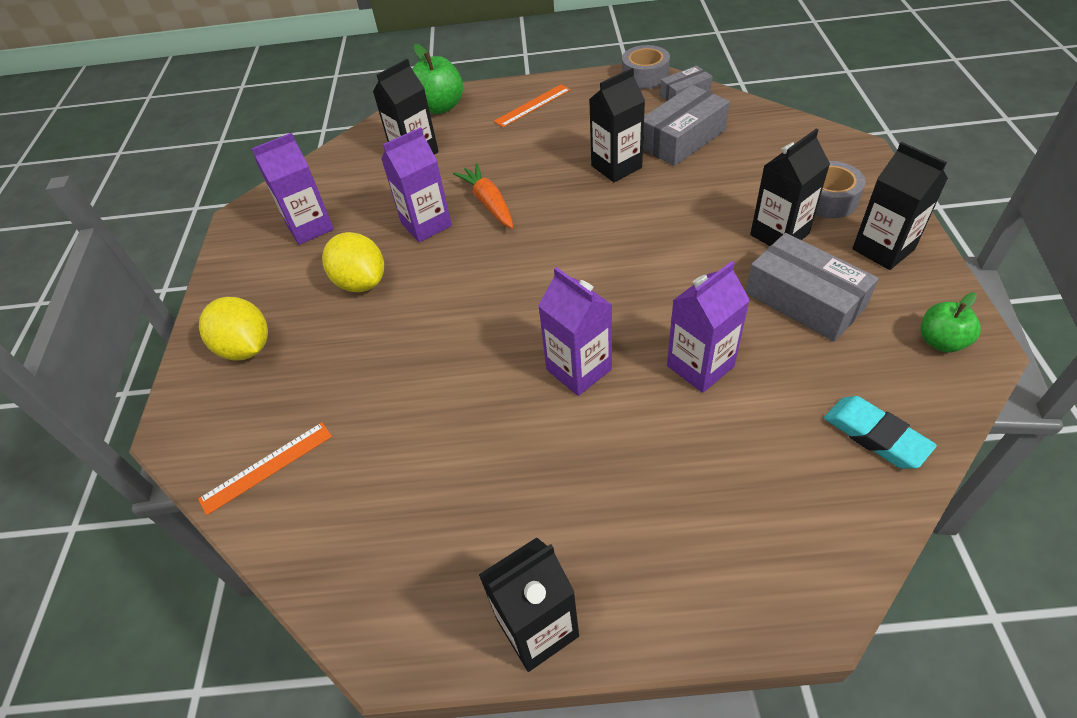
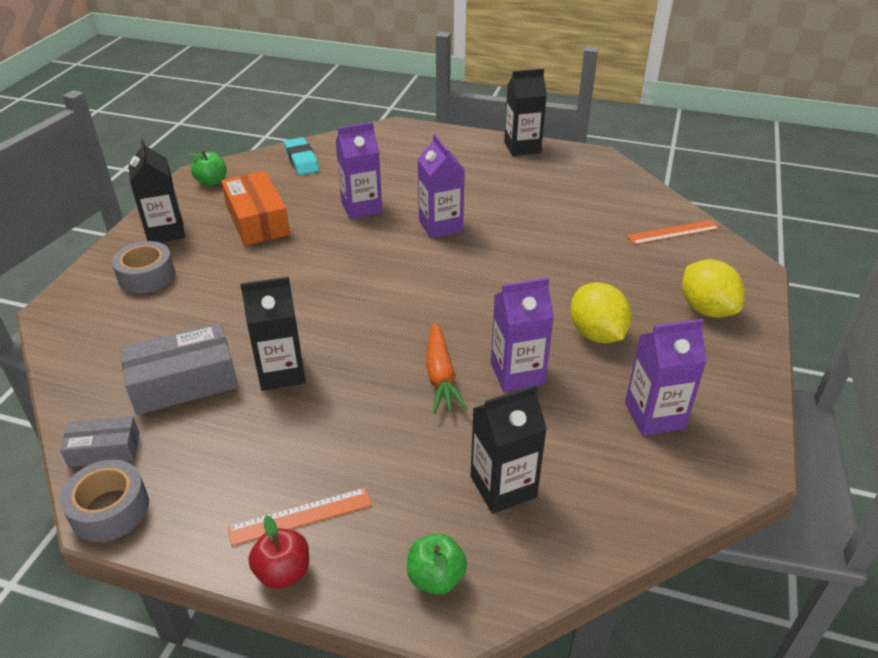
camera: 165 degrees left, 10 degrees down
(440, 107) = (436, 577): green apple -> green apple, size x0.63
(524, 85) = (283, 572): none -> red apple
(779, 234) = (218, 263): black carton -> none
(804, 300) = (257, 220): grey box -> orange box

